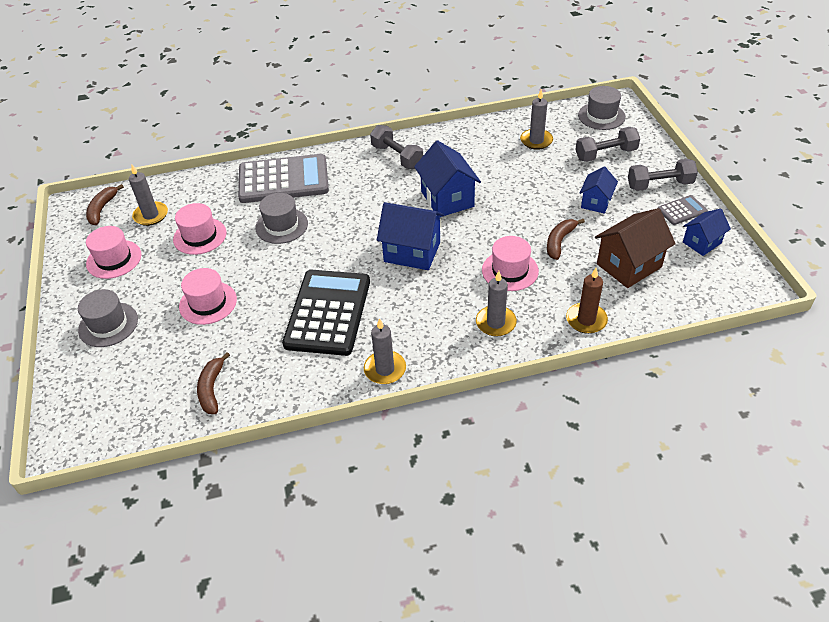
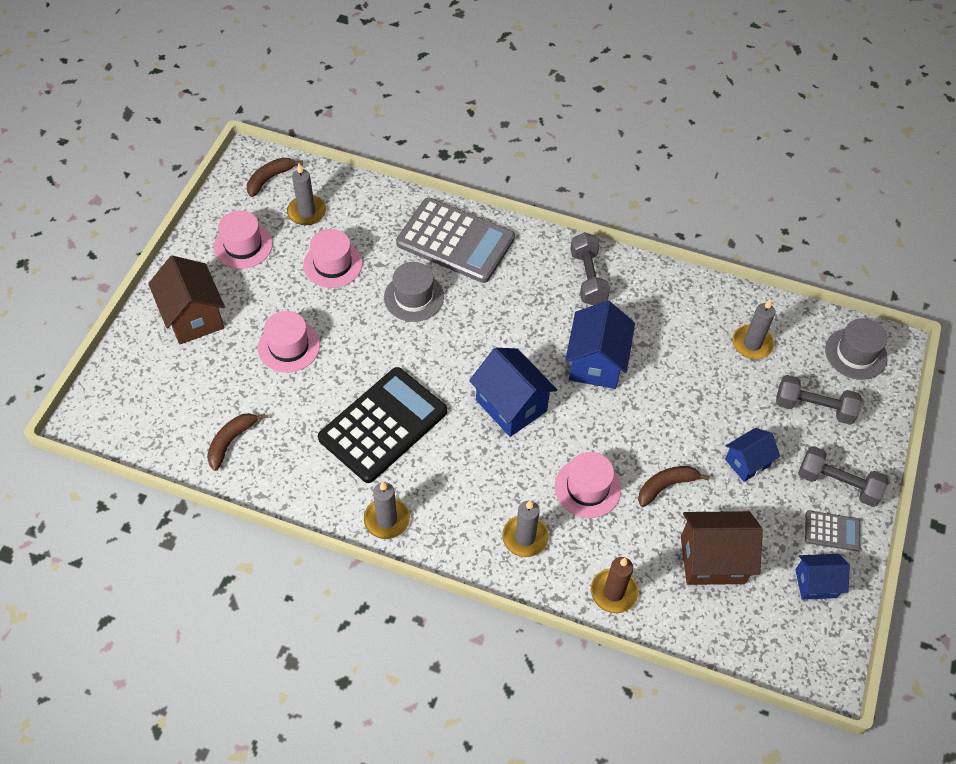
camera: 30 degrees right, 10 degrees up
(108, 324) = (193, 317): grey hat -> brown house

